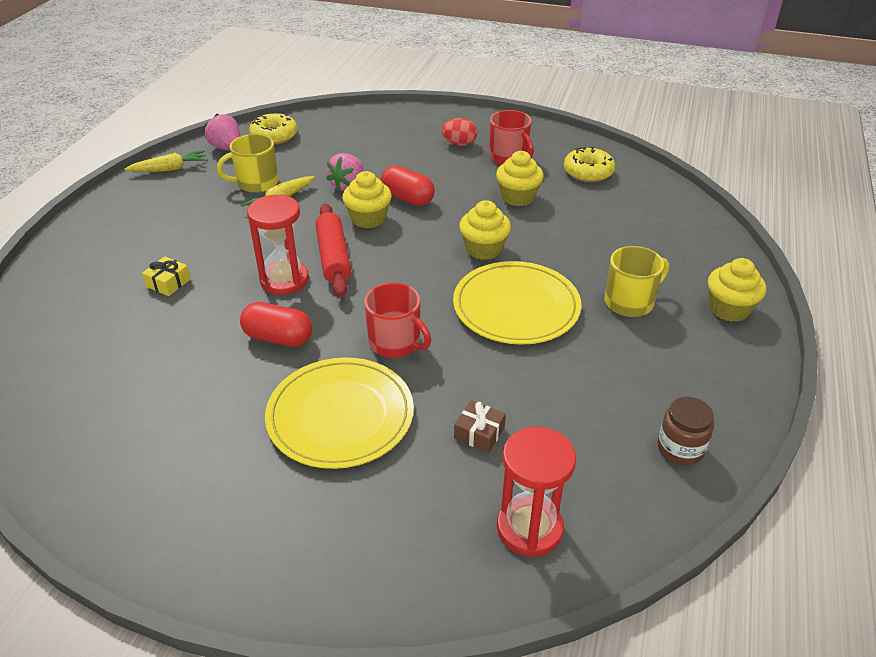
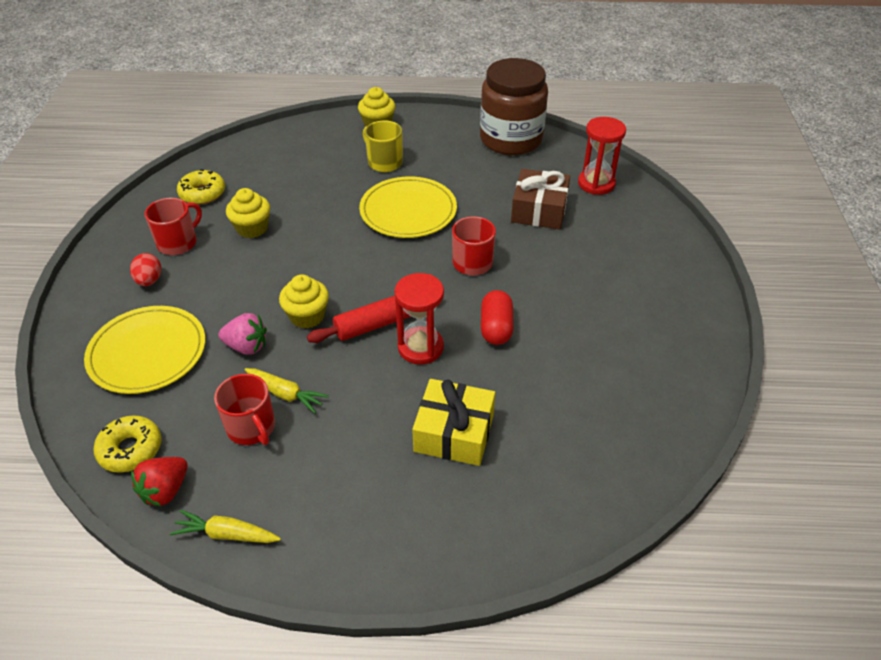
camera: 105 degrees left, 5 degrees up
(168, 283) = (454, 432): yellow gift -> yellow gift, size x2.05
(170, 169) = (226, 534): yellow carrot -> yellow carrot turned 45 degrees counterclockwise
(227, 148) = (165, 490): pink strawberry -> red strawberry
(256, 183) = (251, 427): yellow mug -> red mug
(340, 416) = (557, 272): yellow plate -> yellow plate (147, 352)
(407, 198) = (265, 297): red capsule -> none
(479, 433) = (539, 210): brown gift -> brown gift, size x2.05
(484, 249) = (338, 236): yellow cupcake -> none
(680, 448) = (511, 139): brown jar -> brown jar, size x2.35

